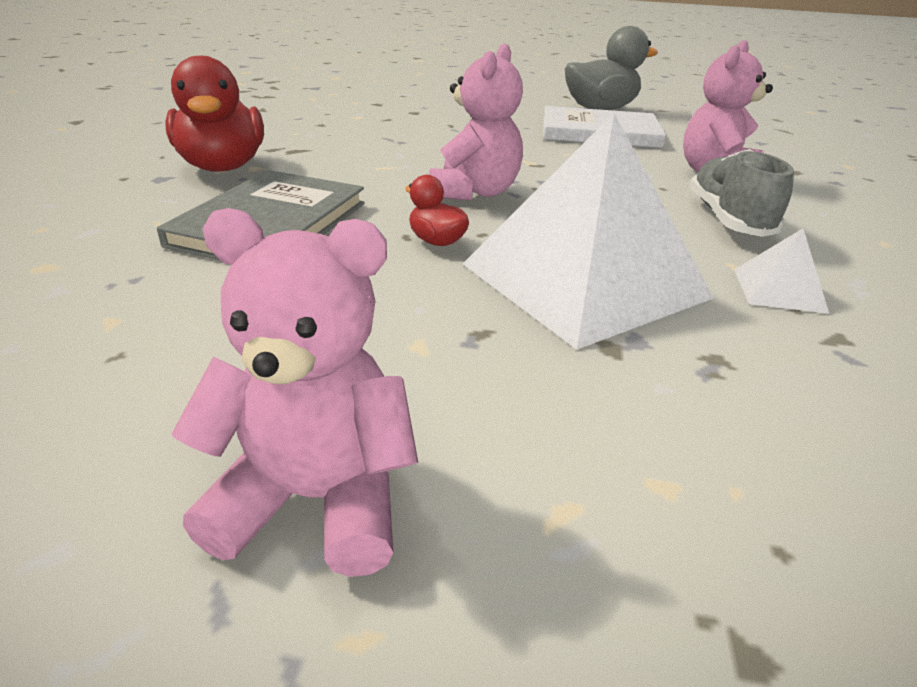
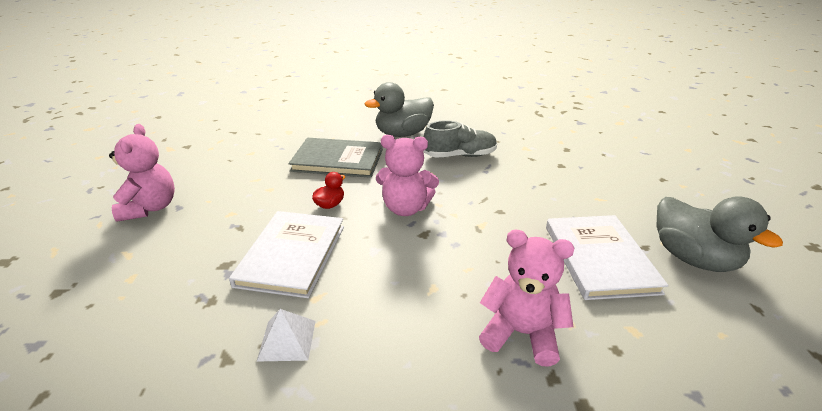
camera: 80 degrees right, 0 degrees up
(223, 167) = (403, 134): red duck -> grey duck
(584, 280) = (292, 255): white pyramid -> white book
(728, 219) = (407, 329): grey shoe -> grey shoe (460, 155)

